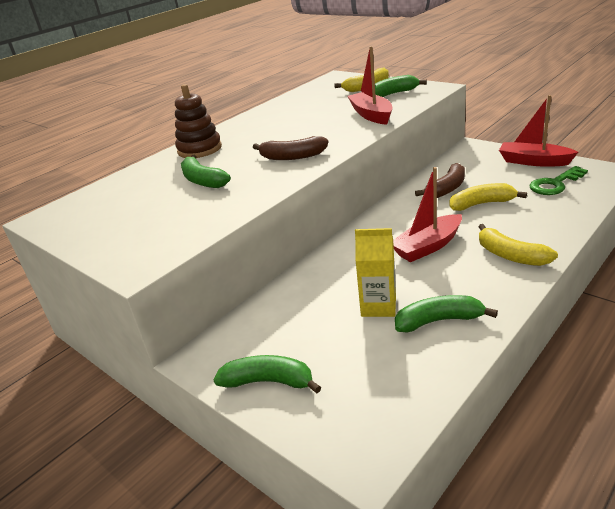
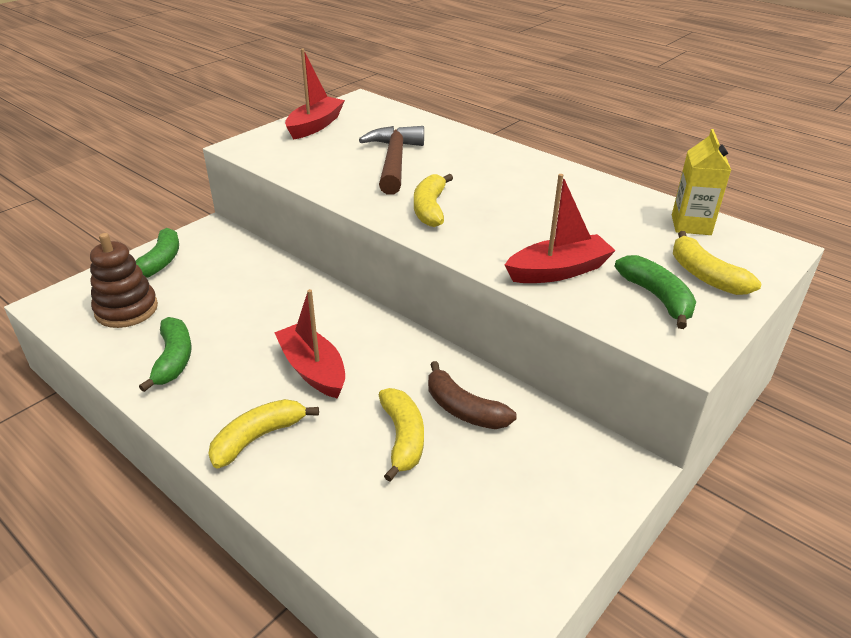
camera: 85 degrees right, 5 degrees up
(199, 149) = (484, 154): brown stacking toy -> brown stacking toy (126, 309)
(203, 180) = (394, 161): green banana -> brown hammer
(292, 157) = (430, 209): brown banana -> yellow banana
(378, 306) = (220, 323): yellow carton -> yellow carton (691, 225)
(533, 161) = (543, 541): red boat -> red boat (315, 126)
(555, 184) = (442, 545): green key -> none

